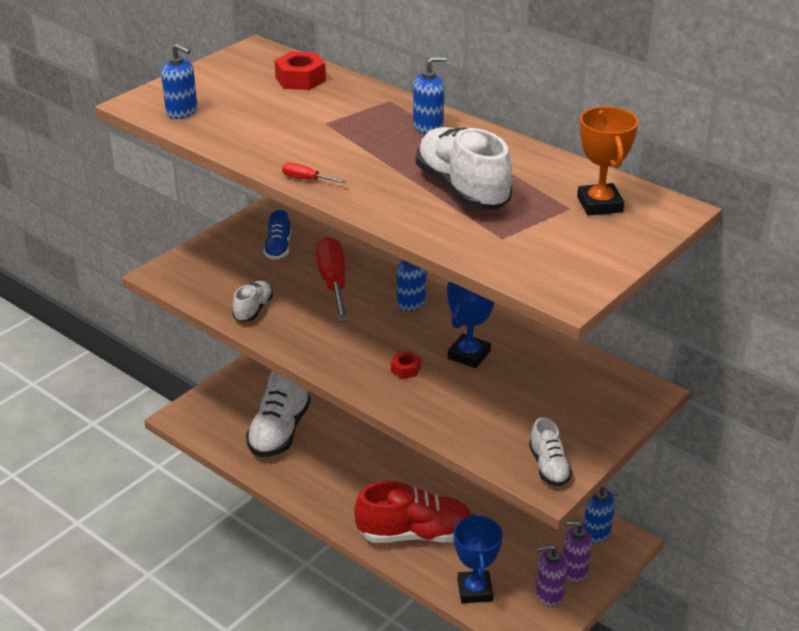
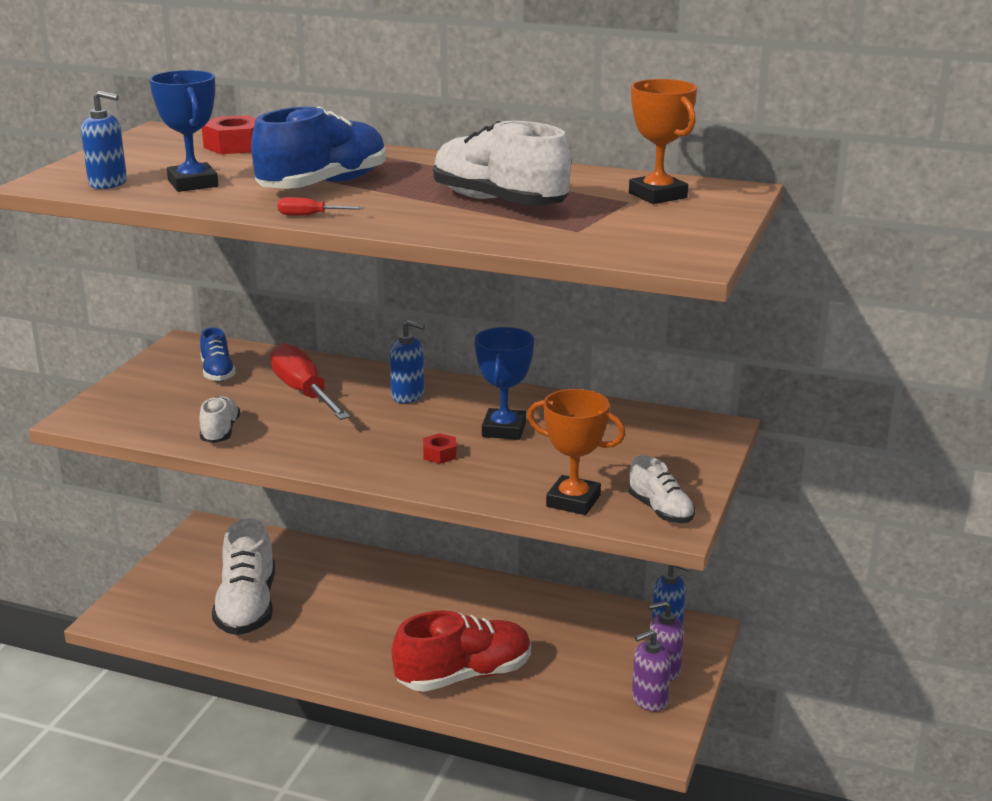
camera: 20 degrees left, 10 degrees down
(339, 142) = (323, 185): none -> blue shoe
(428, 127) = (416, 163): blue soap dispenser -> none
(474, 590) = (564, 716): blue trophy -> blue trophy (193, 184)
(484, 440) = (573, 501): none -> orange trophy

